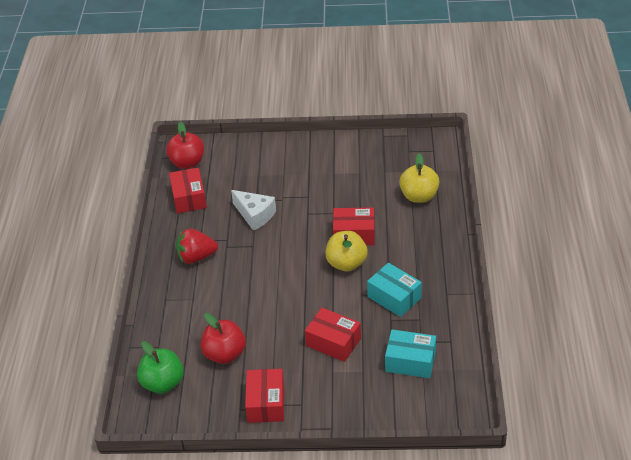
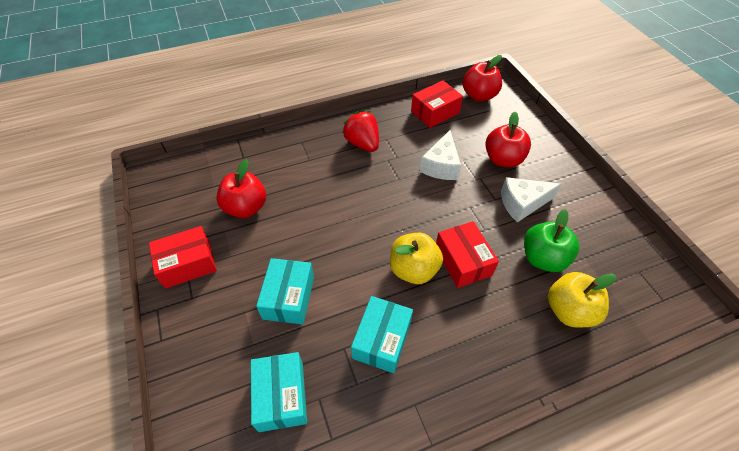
camera: 65 degrees right, 10 degrees up
(163, 383) = (199, 175): green apple -> green apple (543, 258)
(271, 176) = (503, 159): none -> red apple
(321, 183) = (522, 204): none -> white cheese
(333, 342) = (289, 297): red box -> turquoise box

